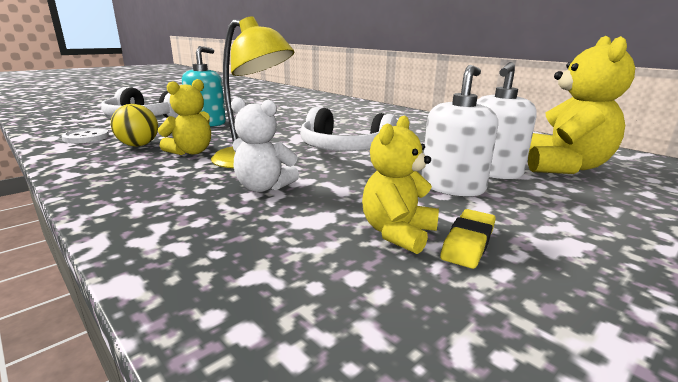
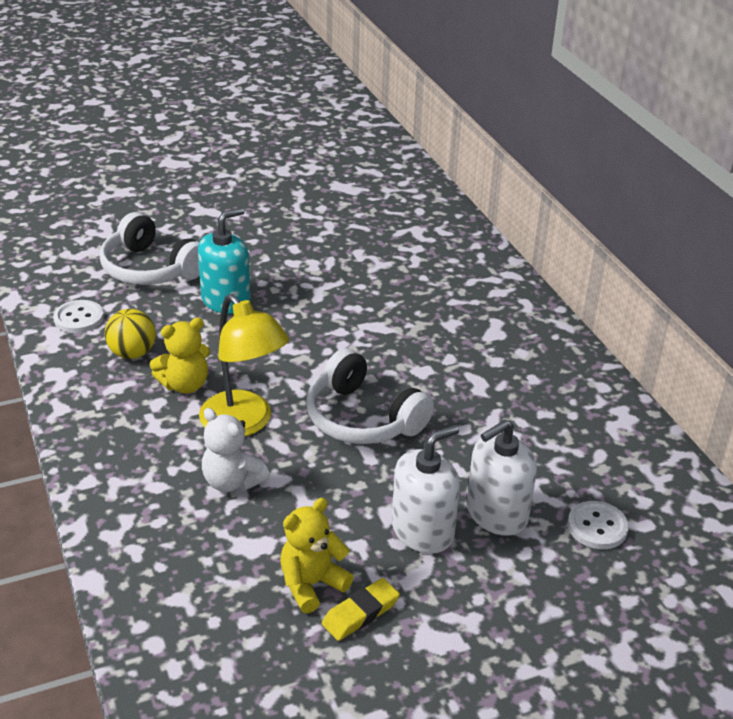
camera: 20 degrees right, 15 degrees up
(563, 167) = (597, 527): yellow teddy bear -> white button

